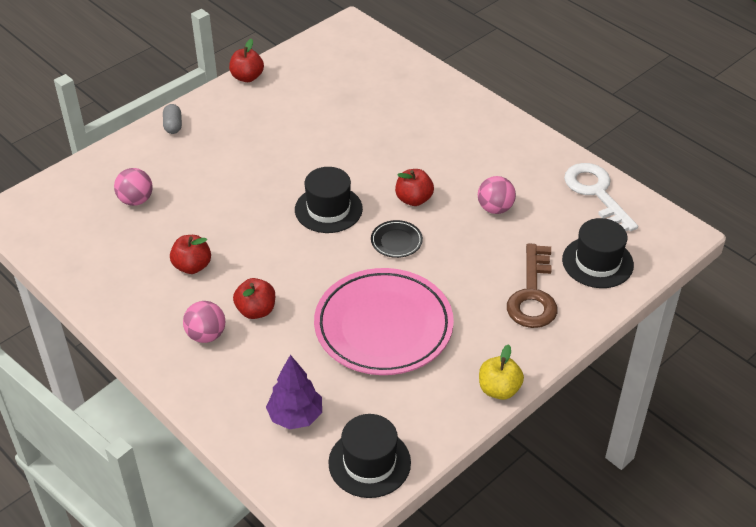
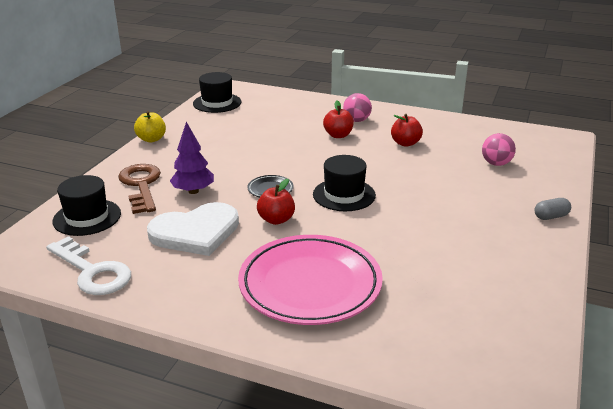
camera: 155 degrees right, 15 degrees down
(173, 126) = (551, 216): grey capsule -> grey capsule turned 75 degrees counterclockwise
(247, 77) = (554, 282): red apple -> none
(295, 416) = (271, 107): purple tree -> purple tree (193, 191)
(383, 326) = (246, 147): pink plate -> pink plate (310, 285)
(495, 208) = (196, 232): pink ball -> white heart

